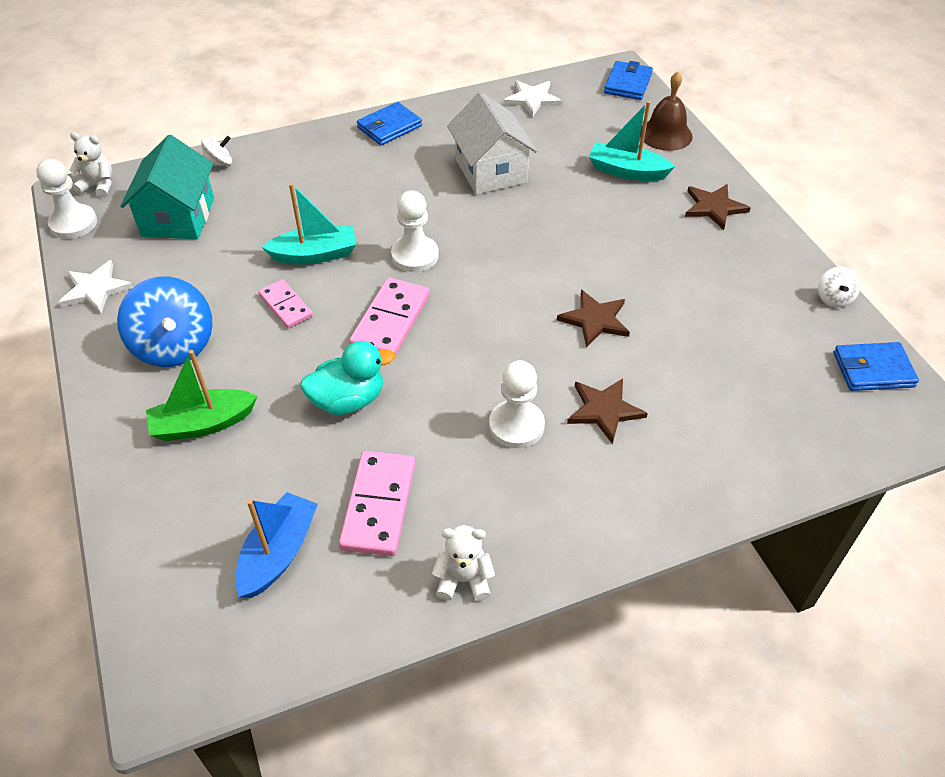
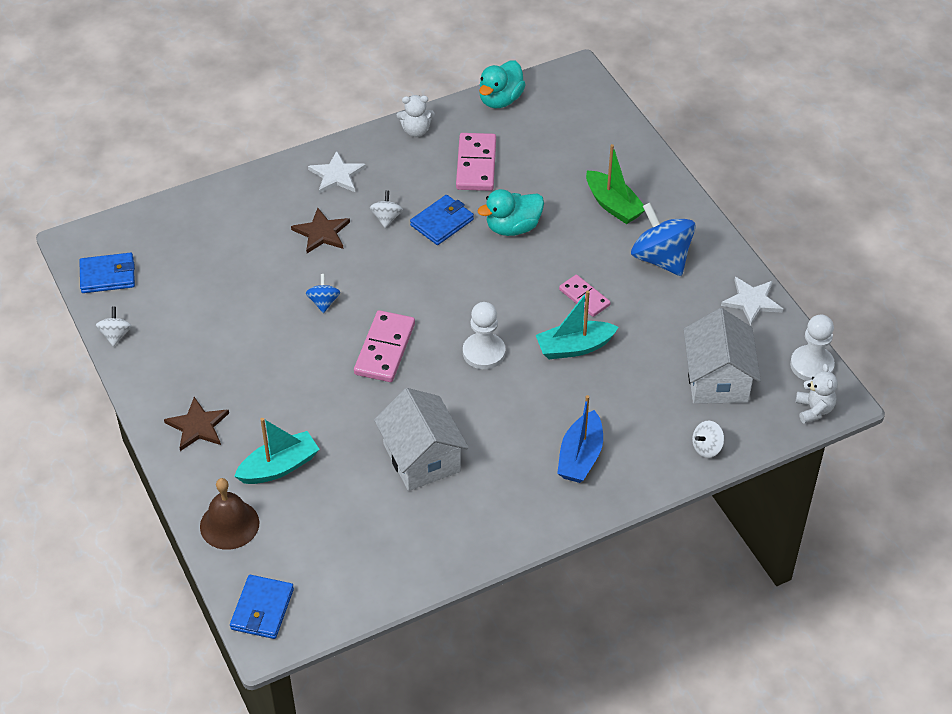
camera: 175 degrees right, 0 degrees up
(99, 186) = (814, 410): white teddy bear -> white teddy bear turned 105 degrees counterclockwise
(178, 217) = (717, 379): turquoise house -> white house
(203, 424) = (613, 205): green boat -> green boat turned 75 degrees clockwise
(278, 553) = (533, 136): blue boat -> blue boat (580, 456)
(312, 638) = (500, 100): none -> turquoise duck
(389, 127) = (540, 513): blue wallet -> blue wallet (442, 222)
(390, 321) = (493, 290): pink domino -> pink domino (385, 349)
(516, 426) = (386, 218): white pawn -> white spinning top
(532, 99) = (380, 572): white star -> white star (337, 175)
(595, 320) = (323, 302): brown star -> blue spinning top
(627, 171) = (279, 467): turquoise boat -> turquoise boat turned 45 degrees counterclockwise

